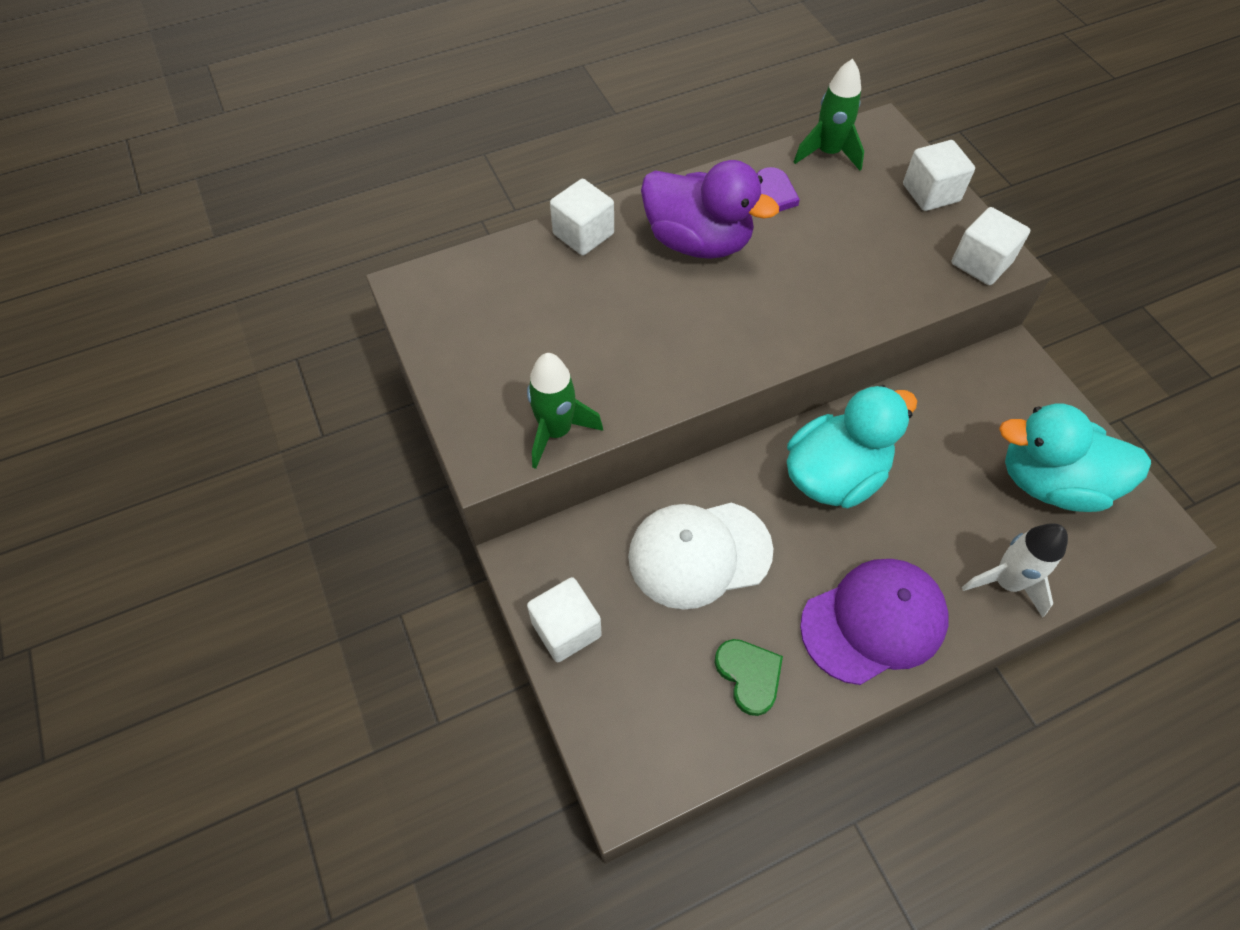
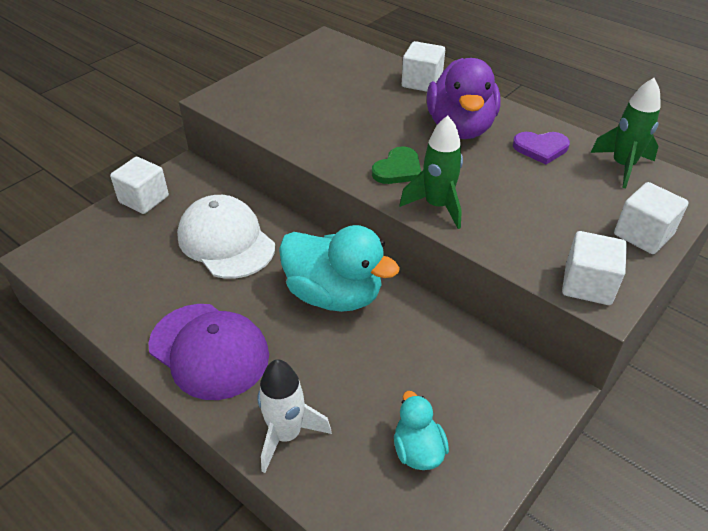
camera: 65 degrees right, 15 degrees down
(556, 431) = (251, 116): green rocket -> green rocket (437, 206)
(749, 675) = (138, 291): green heart -> green heart (398, 169)
(1050, 482) = (418, 450): turquoise duck -> turquoise duck, size x0.52

